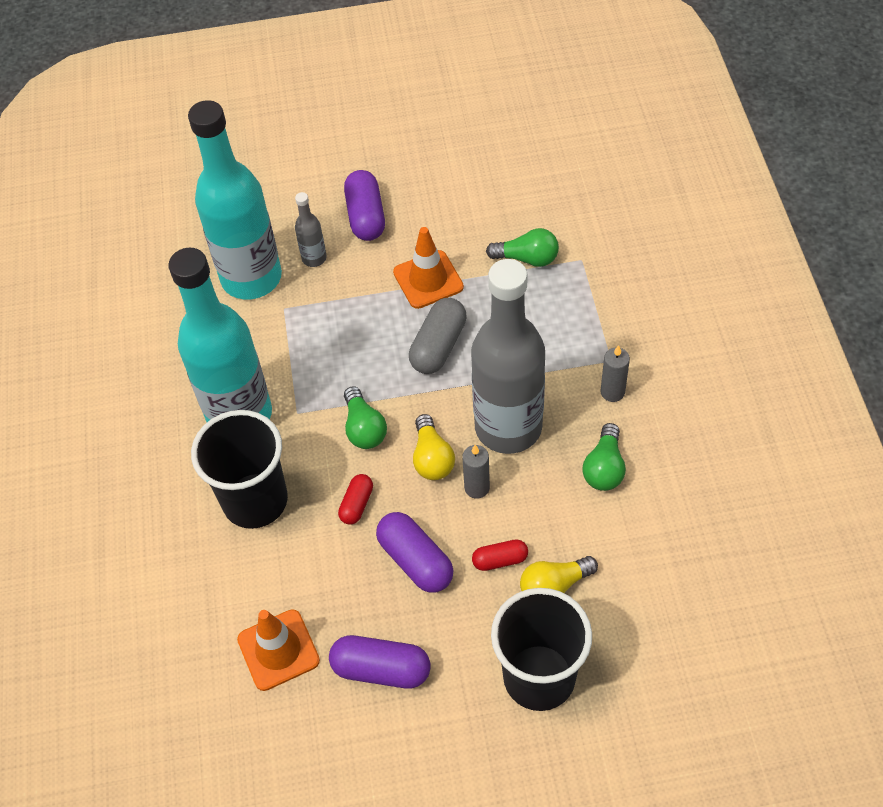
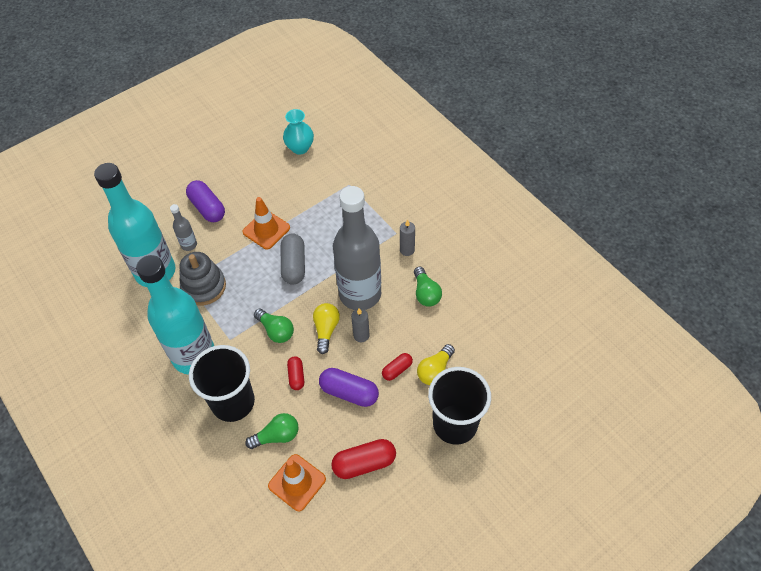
camera: 30 degrees left, 0 degrees up
(302, 325) = (204, 287): none -> grey stacking toy
(381, 669) = (364, 463): purple capsule -> red capsule
(432, 458) = (326, 330): yellow light bulb -> yellow light bulb turned 135 degrees counterclockwise
(527, 258) = (317, 195): green light bulb -> green light bulb (277, 436)
(540, 178) = (300, 148): none -> turquoise vase

